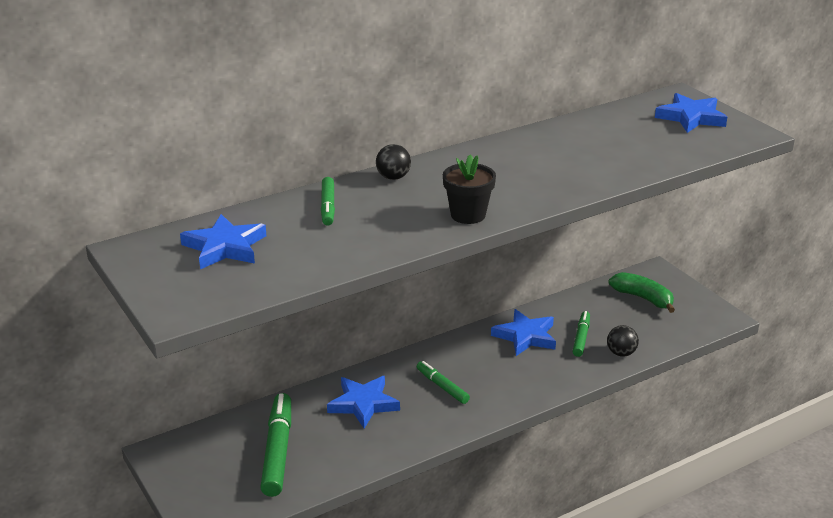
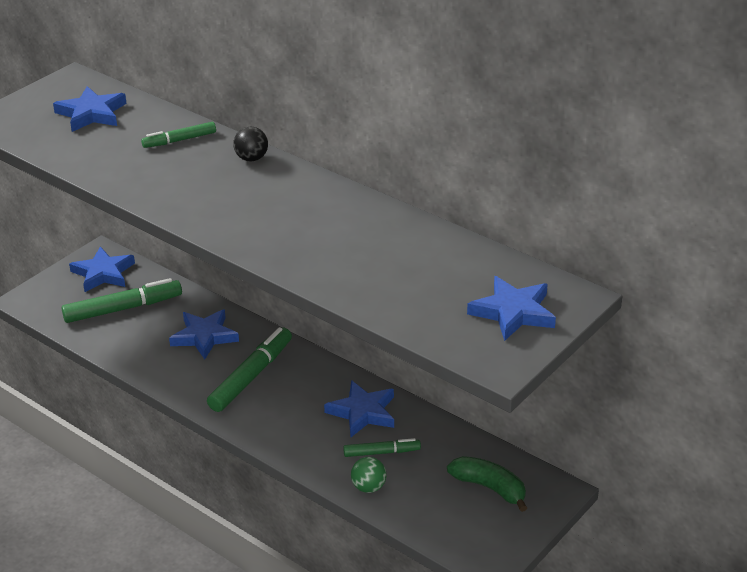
camera: 70 degrees right, 5 degrees up
(201, 456) = (103, 273): none -> blue star
(442, 387) = (251, 376): green marker -> green marker, size x1.76
(468, 215) = (197, 210): black flower pot -> none
(621, 353) = (368, 487): black ball -> green ball
(643, 298) = (489, 488): green banana -> green banana turned 75 degrees counterclockwise

